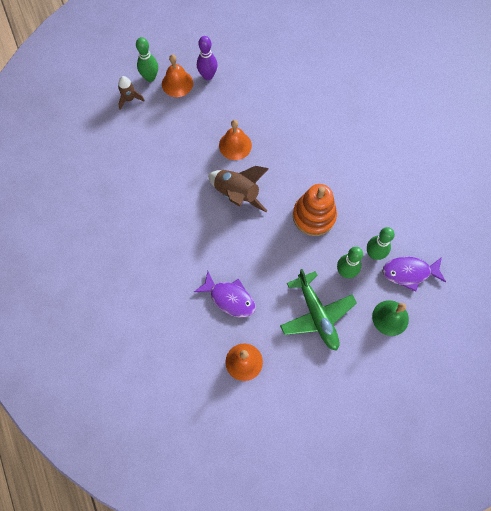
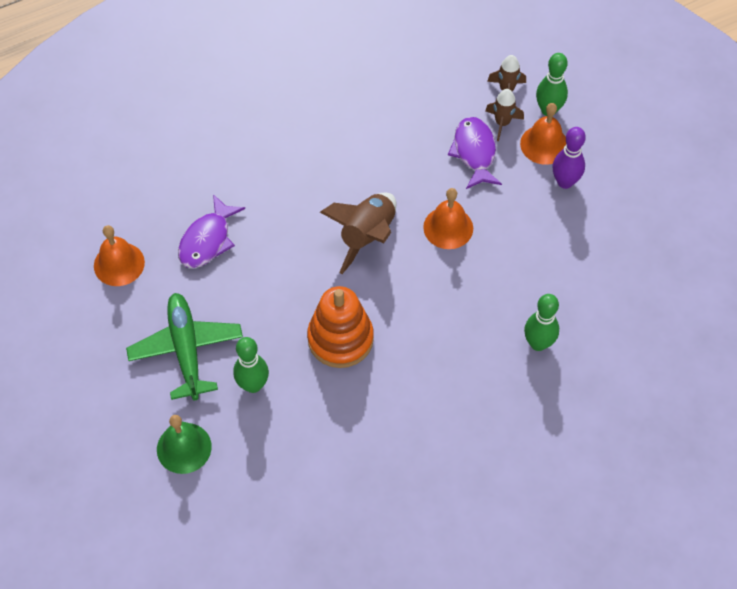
camera: 85 degrees right, 10 degrees down
(156, 105) = (502, 123): none -> brown rocket
(317, 315) = (186, 349): green plane -> green plane turned 105 degrees clockwise
(374, 254) = (284, 424): green bowling pin -> green bowling pin (538, 343)
(409, 272) = (256, 475): purple fish -> purple fish (474, 152)

